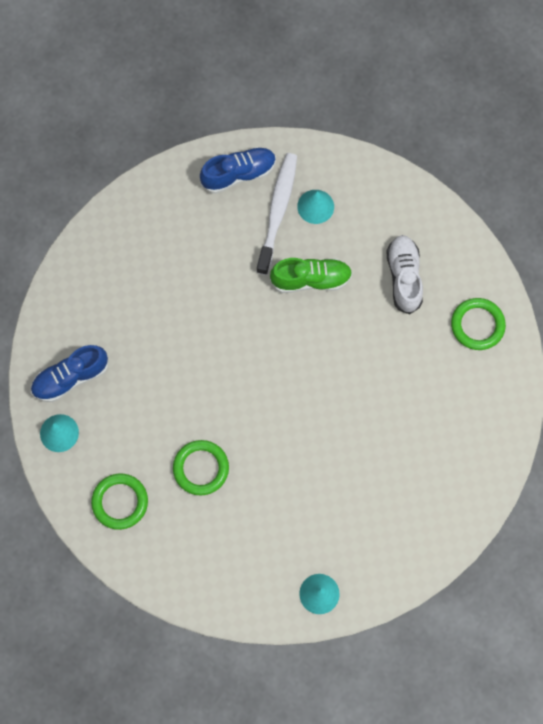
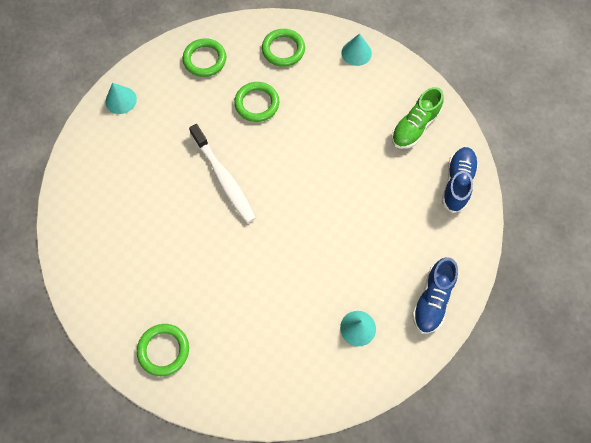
camera: 135 degrees right, 5 degrees down
(71, 378) = (384, 84): blue shoe -> blue shoe (457, 183)
(202, 563) = (205, 59): none -> green ring
(277, 212) = (378, 299): white toothbrush -> white toothbrush (223, 178)
(311, 280) = (308, 273): green shoe -> green shoe (414, 127)
(404, 277) = (247, 336): white shoe -> none

